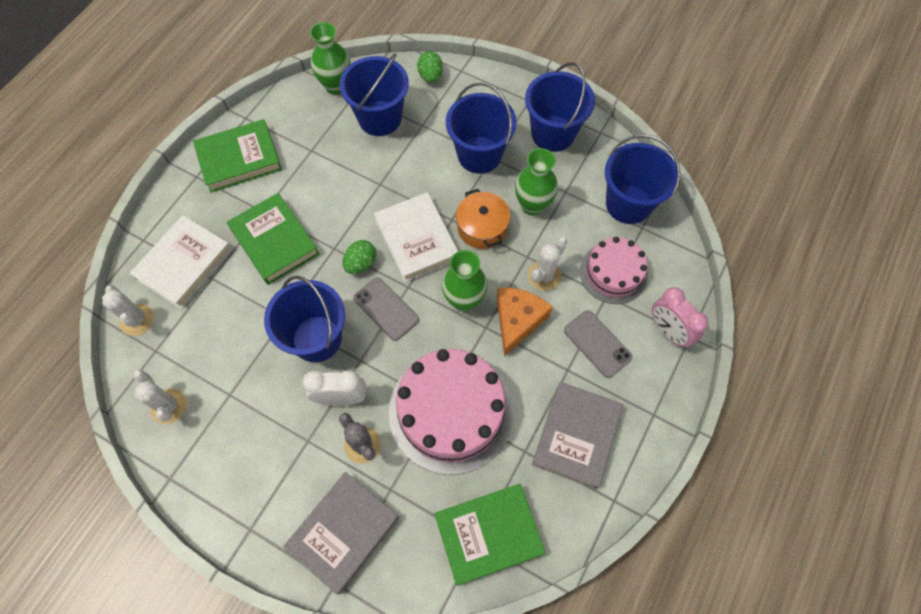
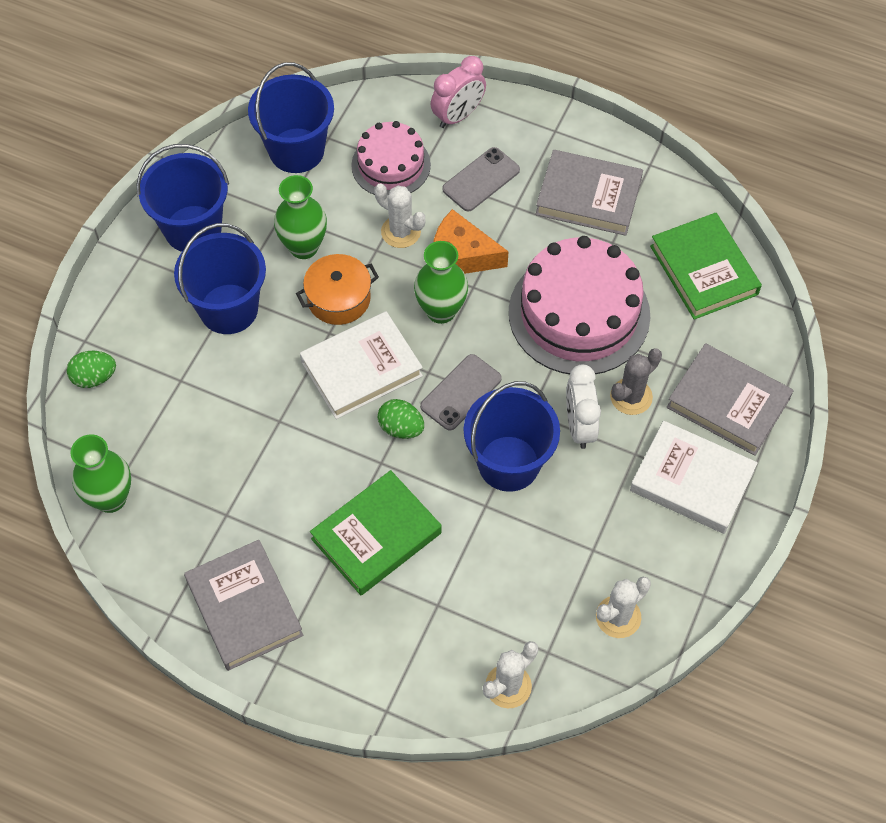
camera: 95 degrees left, 5 degrees down
(184, 264) = (420, 645): white book -> white book (692, 481)
(239, 159) = (244, 608): green book -> grey book
(380, 118) = (169, 433): blue bucket -> none

